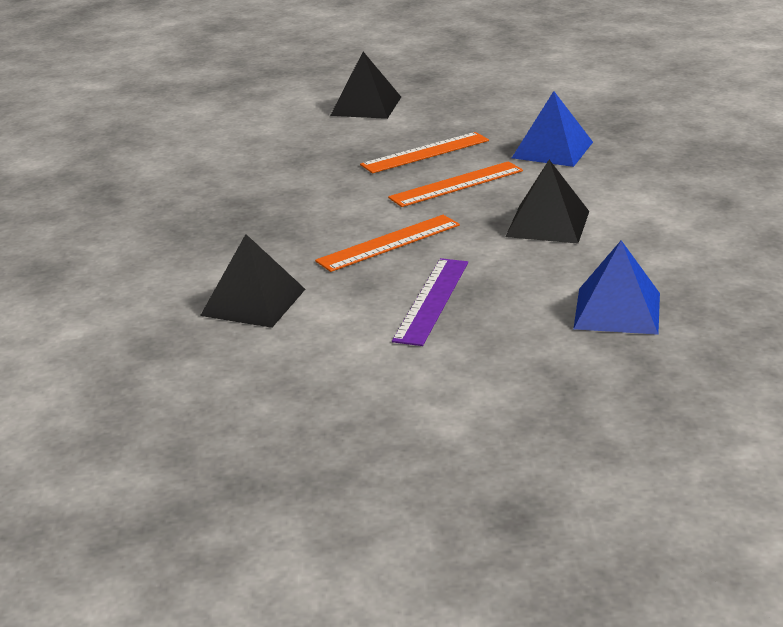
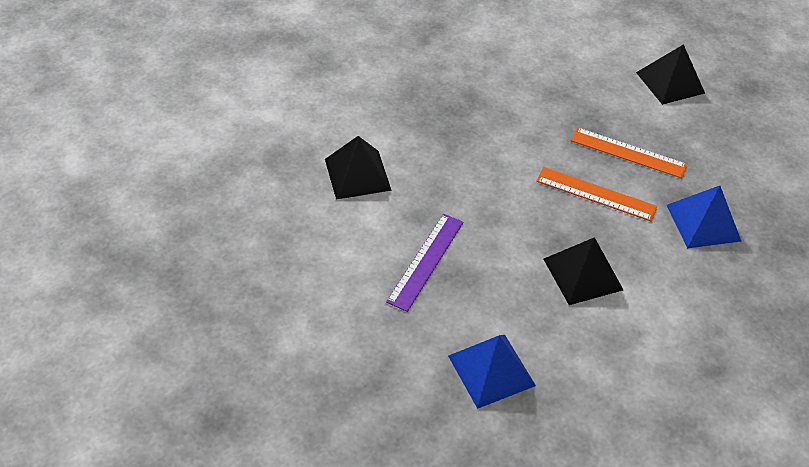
camera: 50 degrees right, 20 degrees up
(388, 243) = (482, 200): orange ruler -> none
(432, 300) = (426, 261): purple ruler -> purple ruler turned 45 degrees counterclockwise

